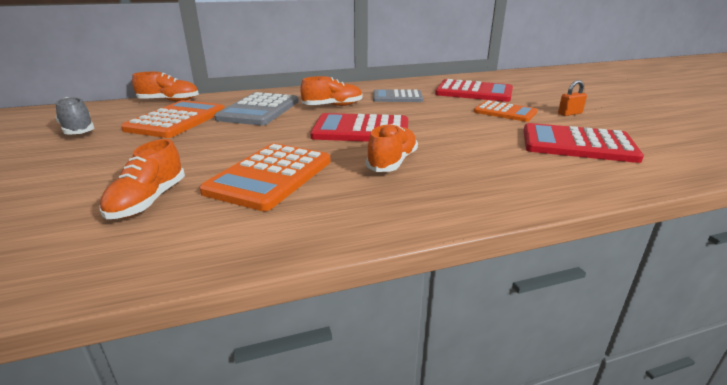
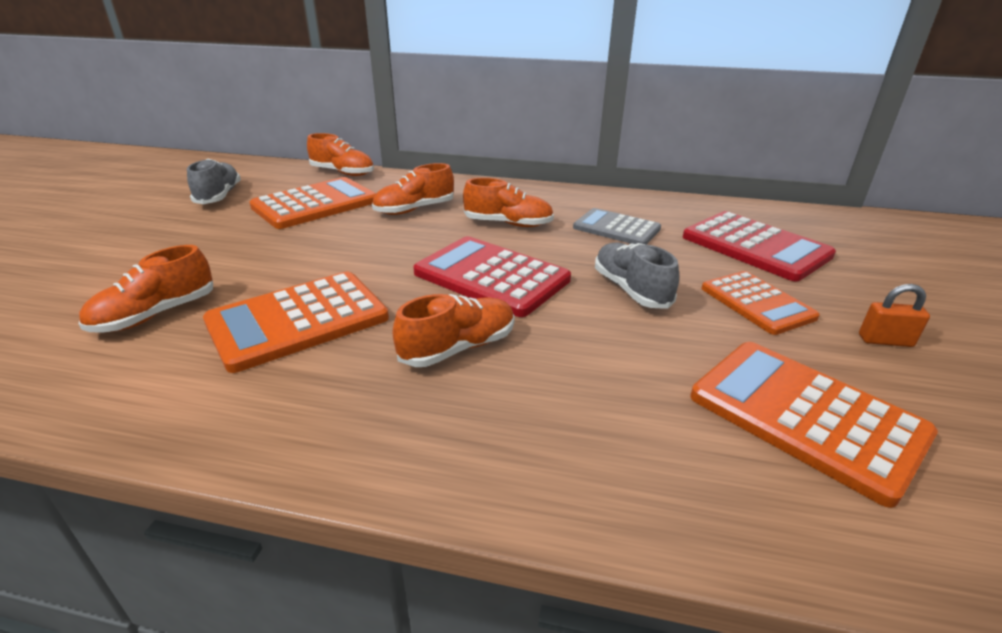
camera: 30 degrees right, 5 degrees up
(259, 110) = (414, 209): grey calculator -> orange shoe
(443, 119) = (631, 290): none -> grey shoe
(577, 144) = (805, 416): red calculator -> orange calculator

